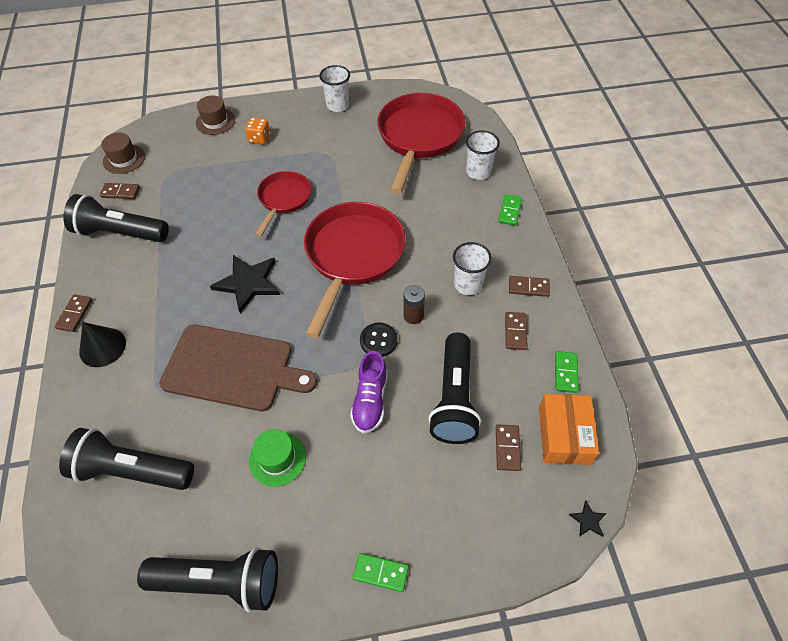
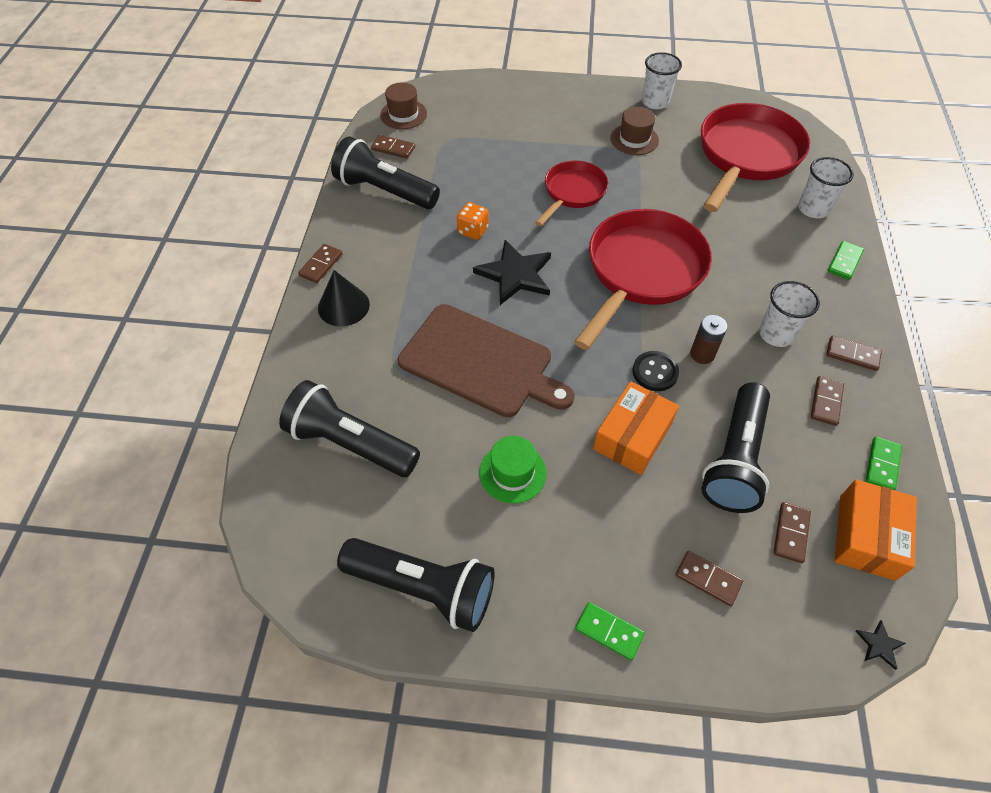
camera: 15 degrees right, 0 degrees up
(215, 121) = (511, 94): brown hat -> brown hat (634, 139)
(259, 139) = (557, 121): orange dice -> orange dice (473, 230)
(370, 400) = (632, 436): purple shoe -> orange box
(451, 505) = (708, 579): none -> brown domino

